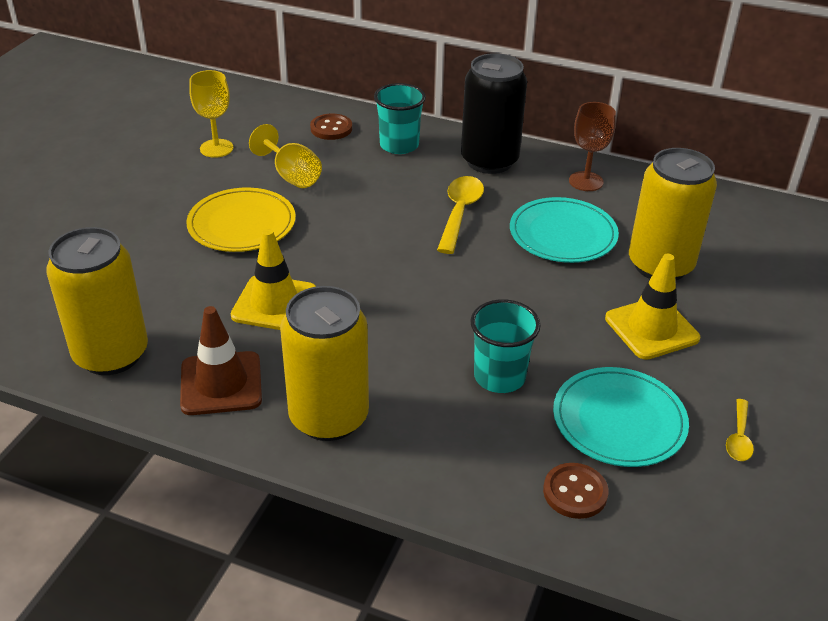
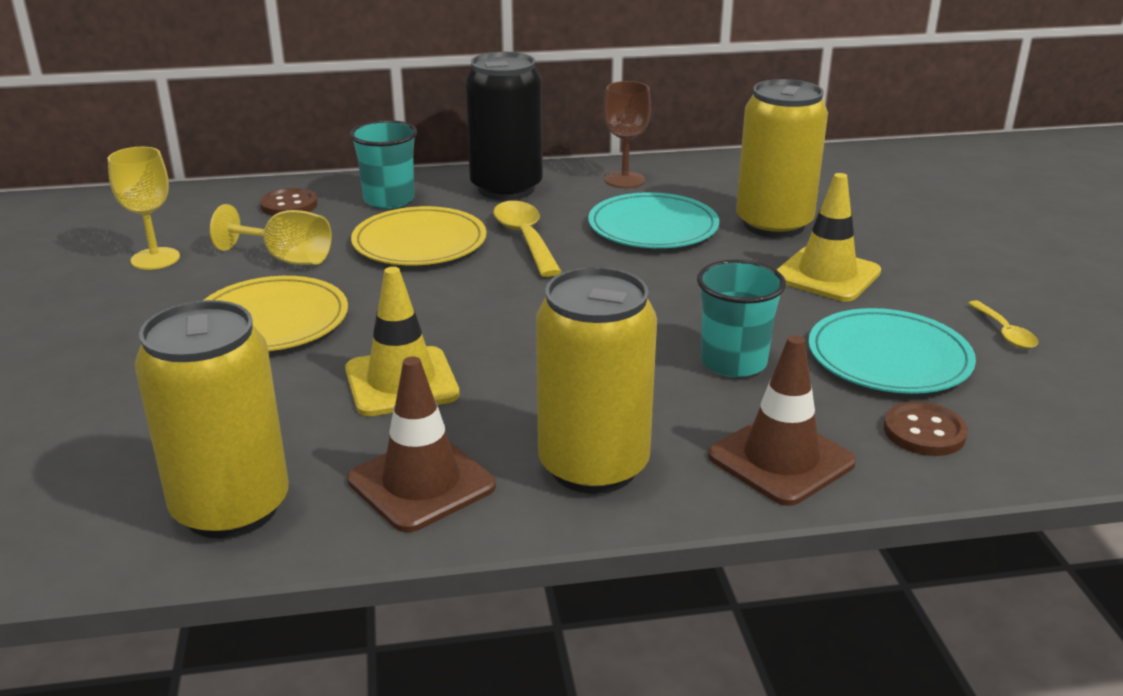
camera: 30 degrees left, 10 degrees down
(386, 191) = (419, 242): none -> yellow plate
(451, 467) = (781, 459): none -> brown traffic cone

